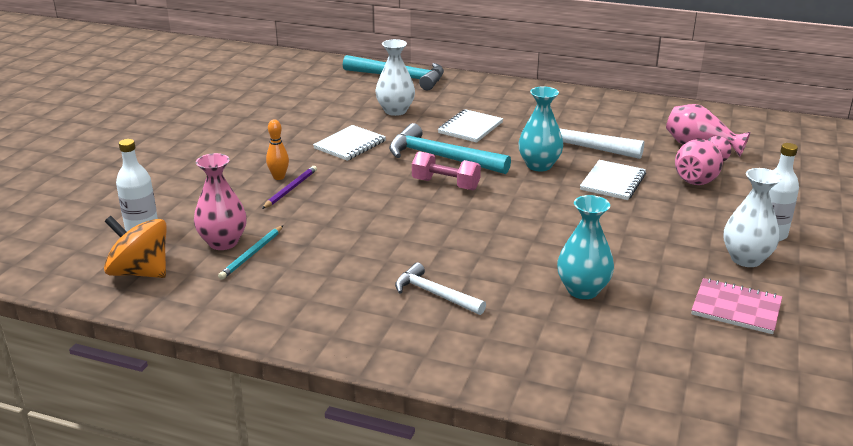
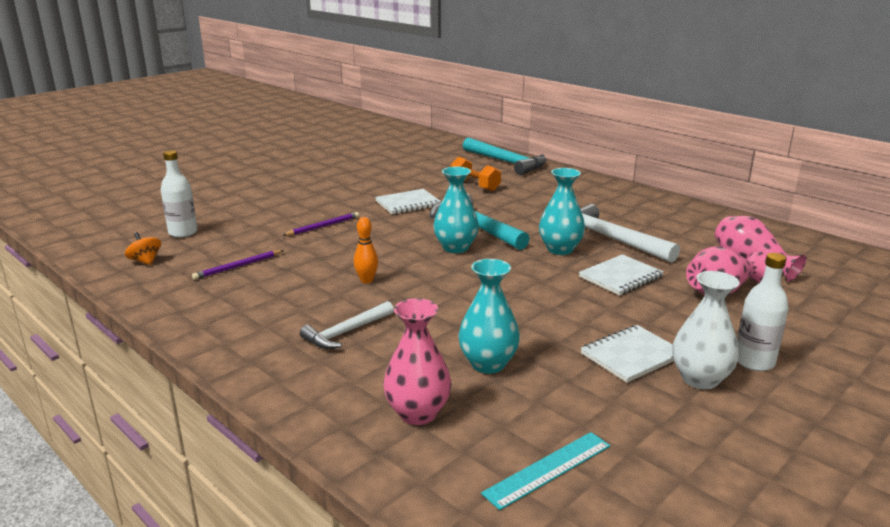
camera: 25 degrees right, 5 degrees down
(140, 272) = (145, 261): orange spinning top -> orange spinning top, size x0.55
(223, 242) = (227, 254): pink vase -> pink vase (418, 413)
(252, 254) = (238, 267): turquoise pencil -> purple pencil
(279, 177) = (324, 216): orange bowling pin -> orange bowling pin (366, 280)
(395, 111) = (475, 185): white vase -> orange dumbbell
(434, 294) = (346, 332): white hammer -> white hammer turned 105 degrees counterclockwise
(445, 184) = (455, 248): pink dumbbell -> turquoise vase
(470, 128) = (527, 209): white notebook -> white notebook (631, 355)
(705, 362) = (548, 469): none -> turquoise ruler
(736, 308) = (639, 424): pink notebook -> none

